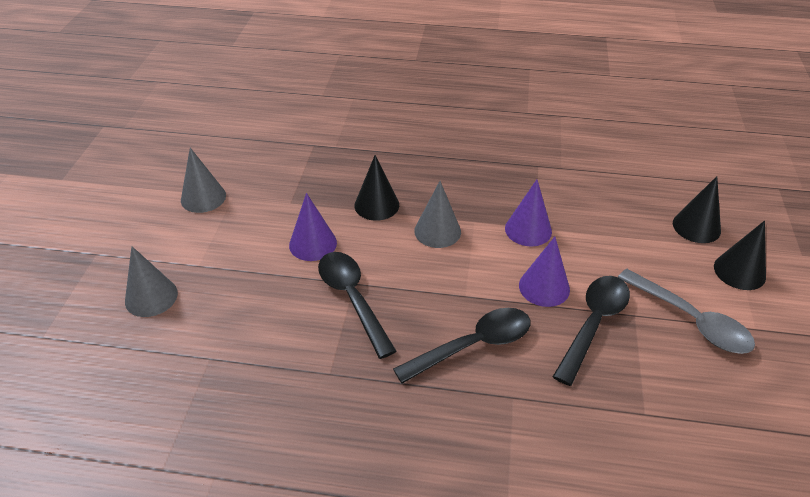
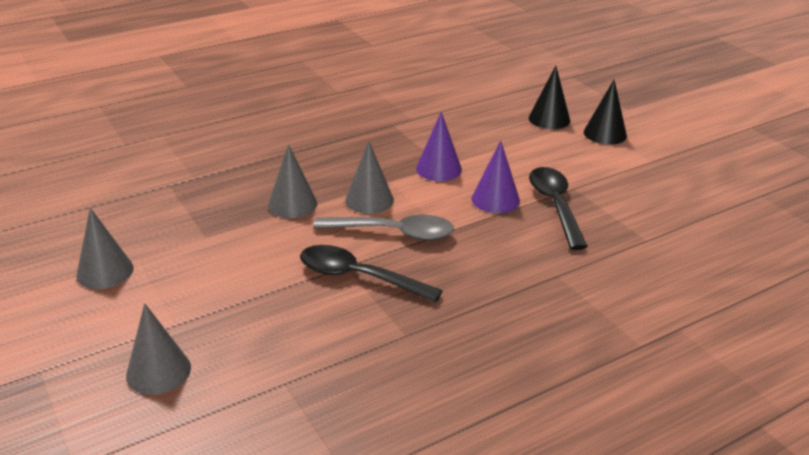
camera: 40 degrees left, 10 degrees down
(313, 244) = (270, 256): purple cone -> none
(376, 205) = (292, 204): black cone -> grey cone
(473, 345) = (492, 259): black spoon -> none
(691, 320) = (610, 174): grey spoon -> grey spoon (394, 233)

